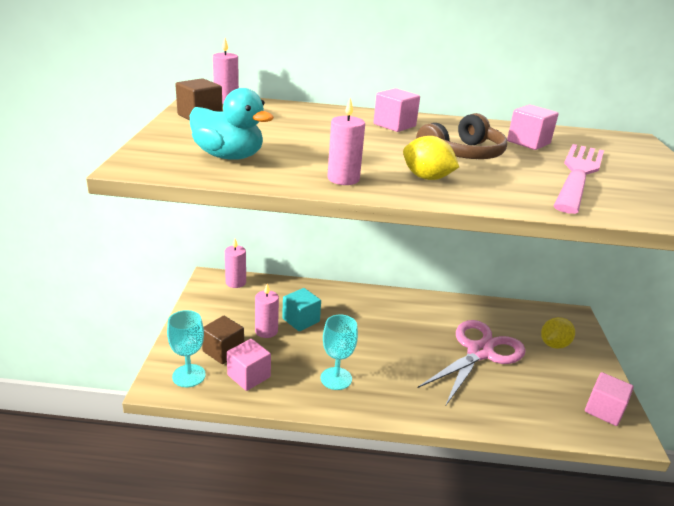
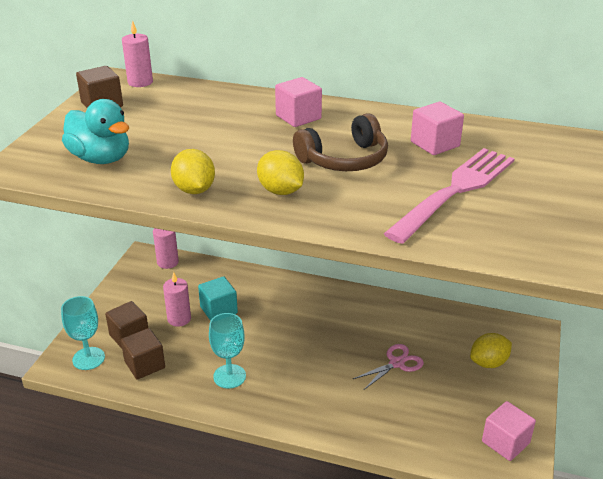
camera: 15 degrees right, 5 degrees up
(249, 376) = (145, 365): pink cube -> brown cube
(343, 179) = (194, 190): pink candle -> yellow lemon
(479, 352) = (396, 363): pink scissors -> pink scissors, size x0.51

